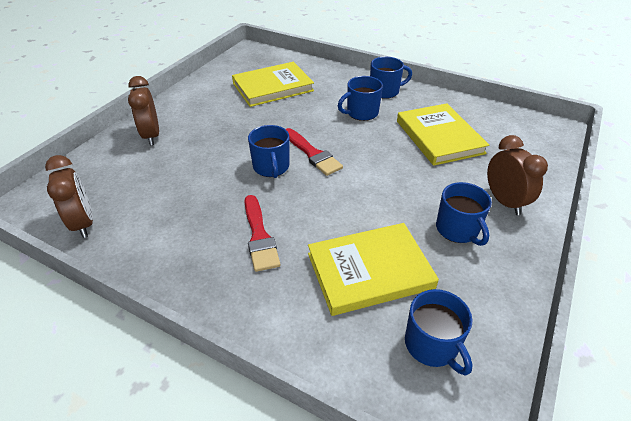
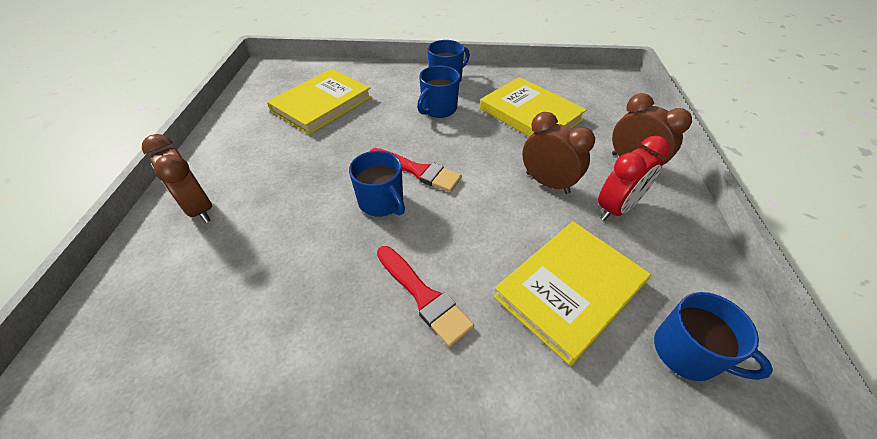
camera: 25 degrees left, 5 degrees up
(83, 223) = (166, 375): brown clock -> brown clock (547, 183)
(458, 230) = (616, 208): blue mug -> red clock

